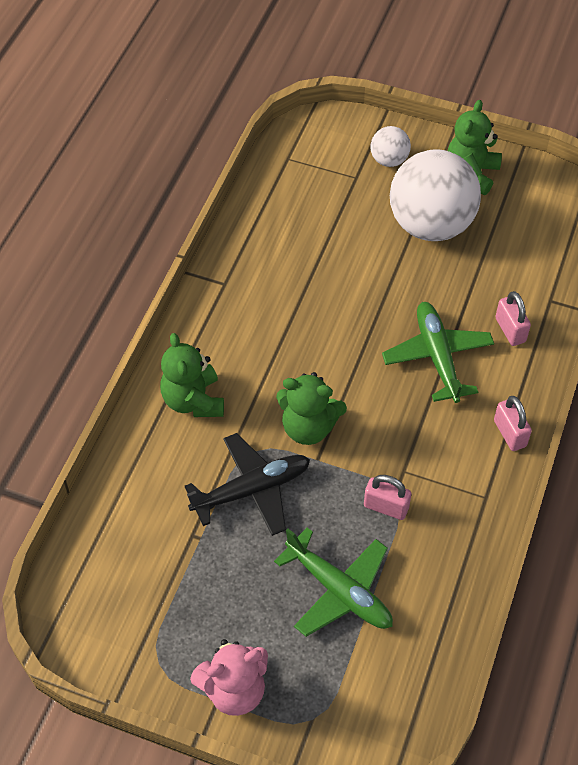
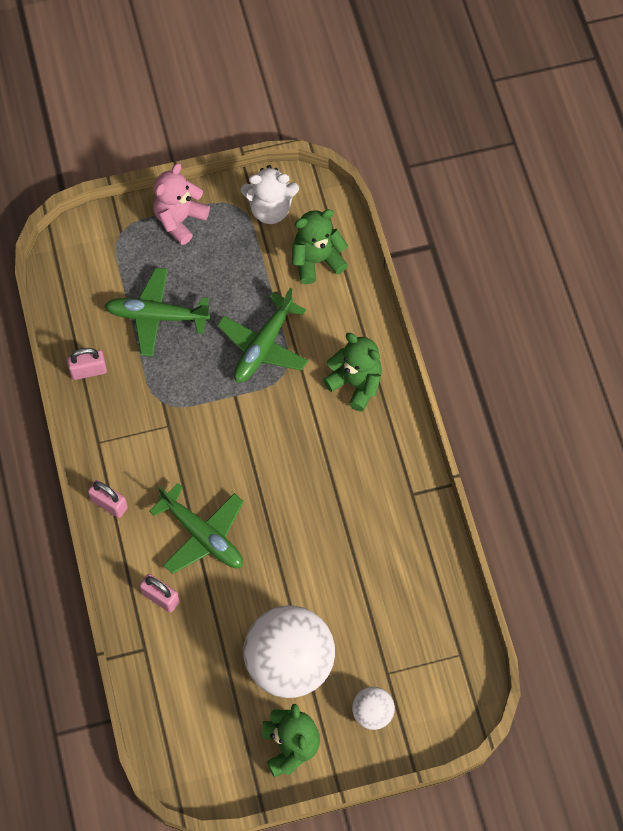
camera: 145 degrees right, 10 degrees up
(126, 634) = (270, 209): none -> white teddy bear
(252, 490) = (263, 346): black plane -> green plane
(308, 427) = (258, 416): green teddy bear -> green teddy bear (317, 260)
(386, 507) = (163, 391): pink padlock -> pink padlock (88, 371)

